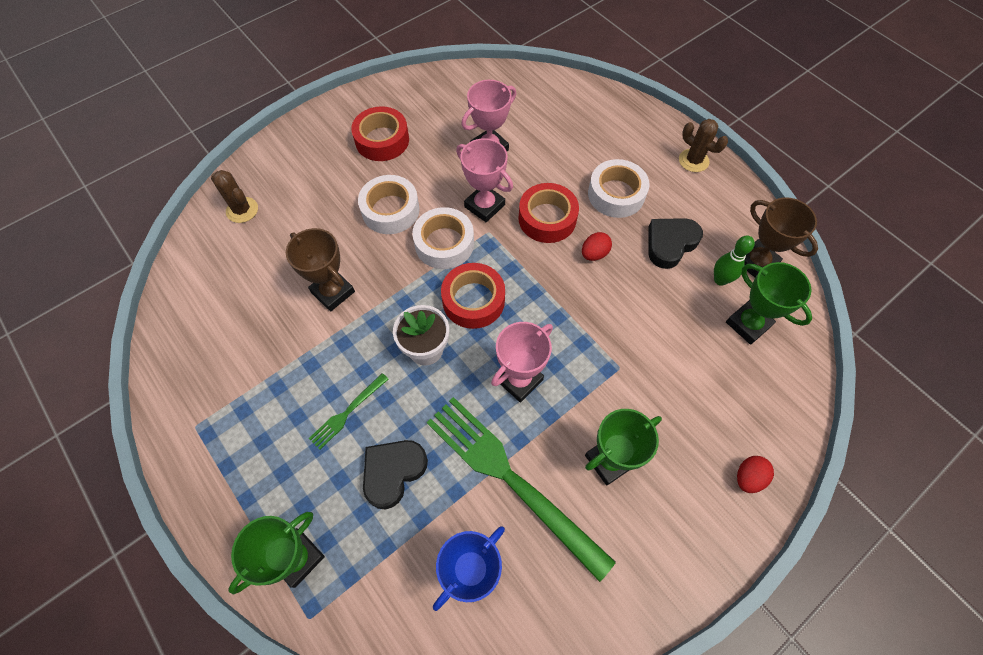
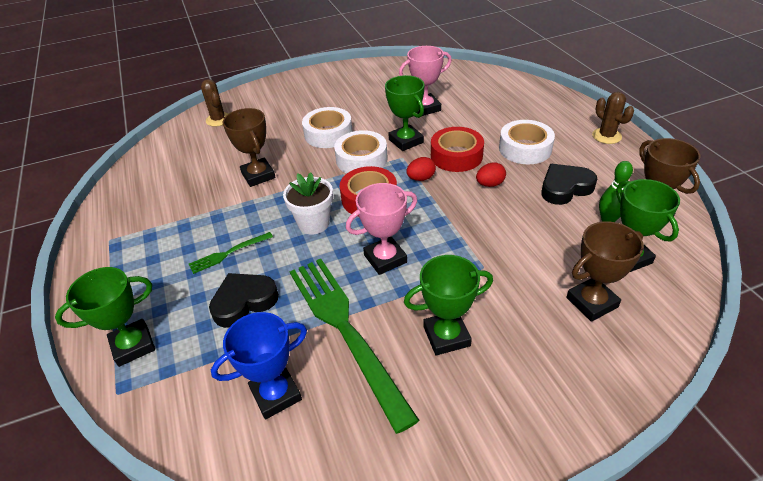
camera: 20 degrees right, 20 degrees down
(382, 140) = (342, 94): red tape -> none
(484, 206) = (406, 141): pink trophy -> green trophy
(728, 386) = (591, 302): none -> brown trophy
(748, 477) = (591, 383): red egg -> red egg (421, 178)

